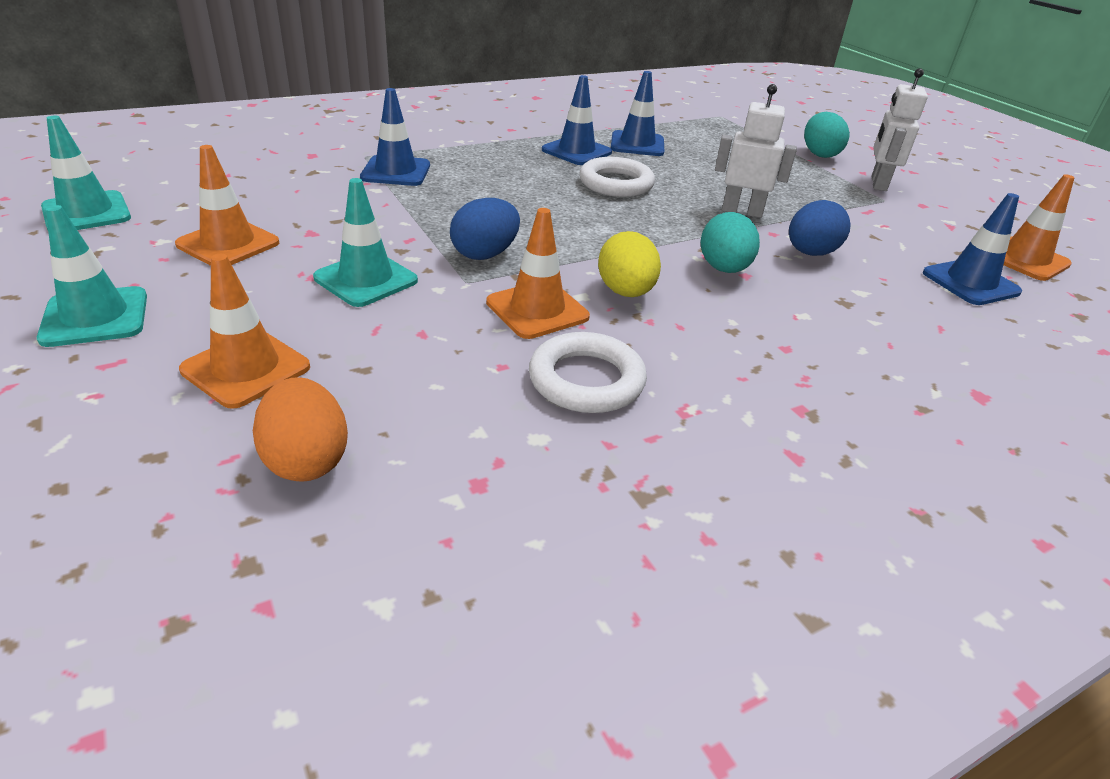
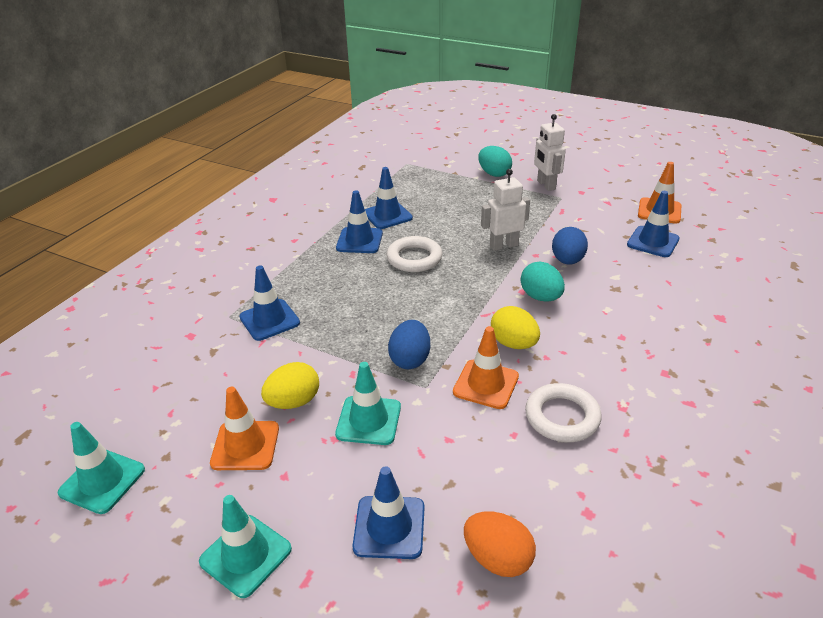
camera: 30 degrees left, 0 degrees up
(246, 369) = (389, 527): orange traffic cone -> blue traffic cone
(320, 234) = (293, 402): none -> yellow egg

